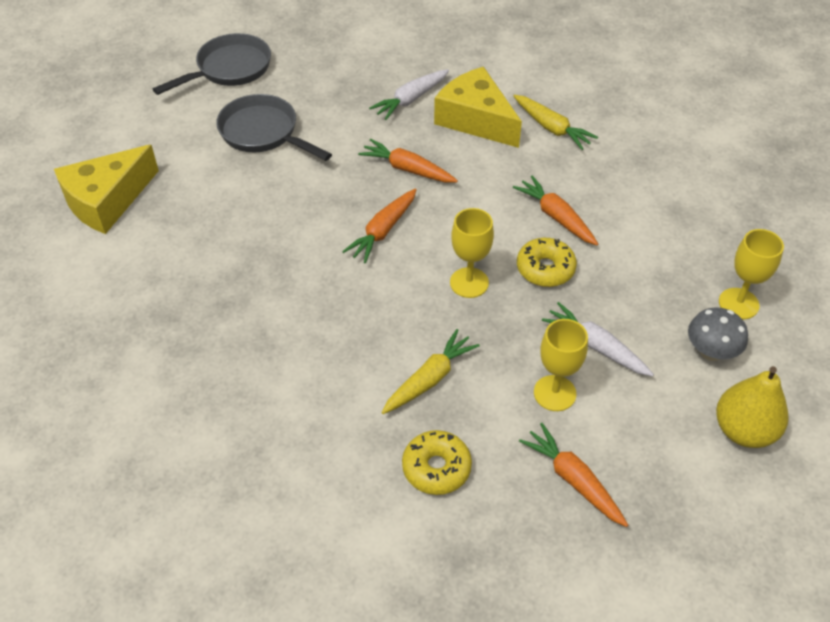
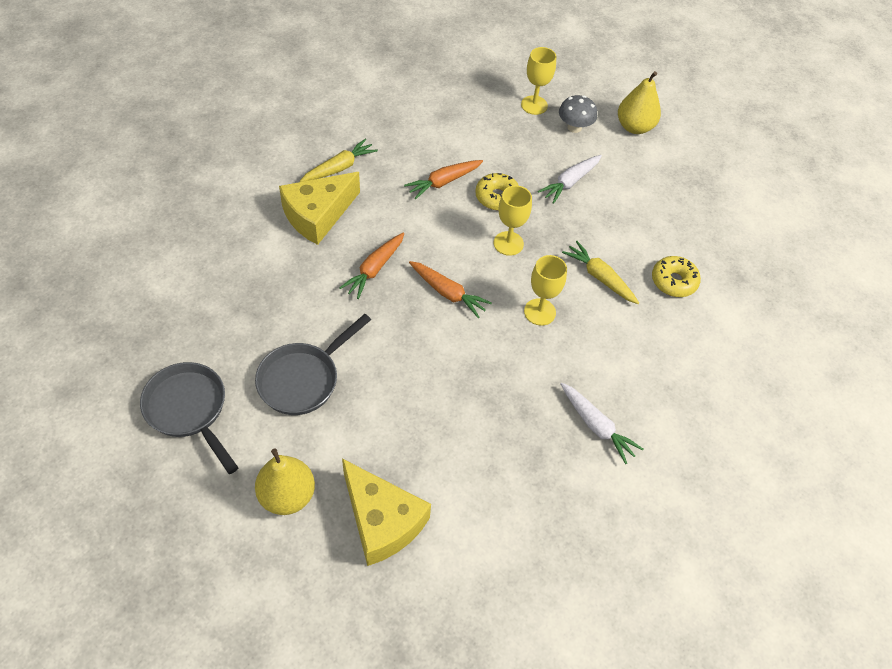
camera: 90 degrees left, 5 degrees up
(139, 138) = (287, 495): none -> yellow pear
(411, 99) = (279, 258): white carrot -> white carrot (596, 426)
(554, 393) = (610, 210): yellow goblet -> yellow goblet (539, 312)
(573, 480) = (676, 212): orange carrot -> none

